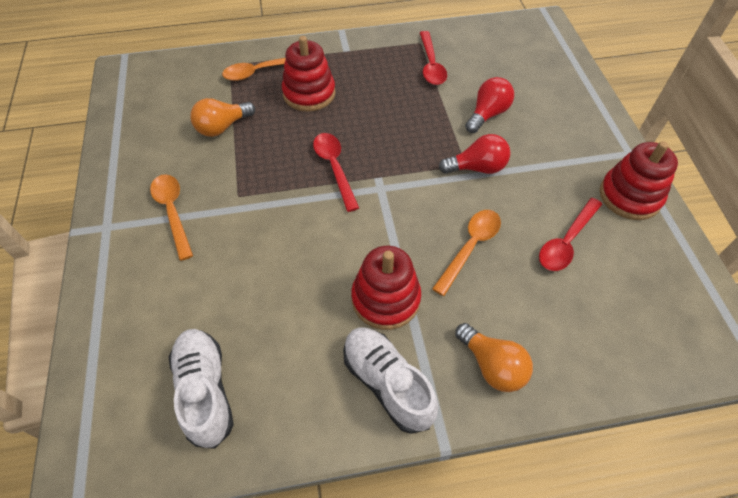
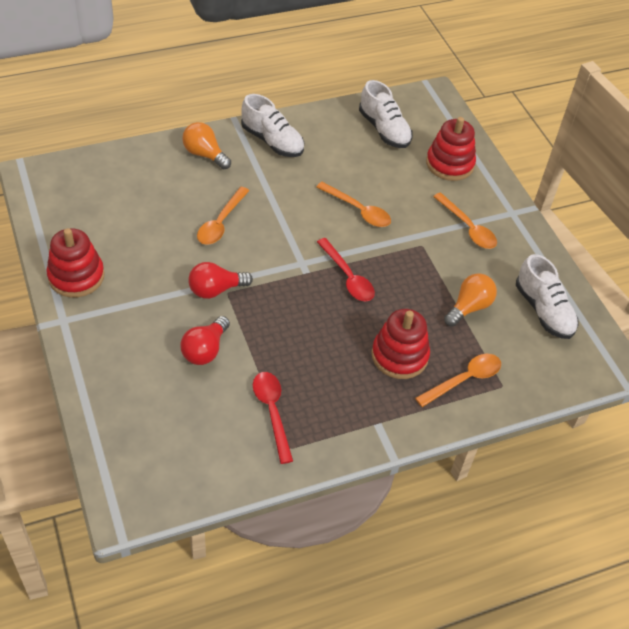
camera: 165 degrees right, 5 degrees down
(150, 117) = (543, 310): none -> white shoe
(295, 248) = (358, 210): none -> orange spoon
(385, 299) = (282, 184): red stacking toy -> red stacking toy (450, 164)
(566, 242) = (141, 234): red spoon -> none

